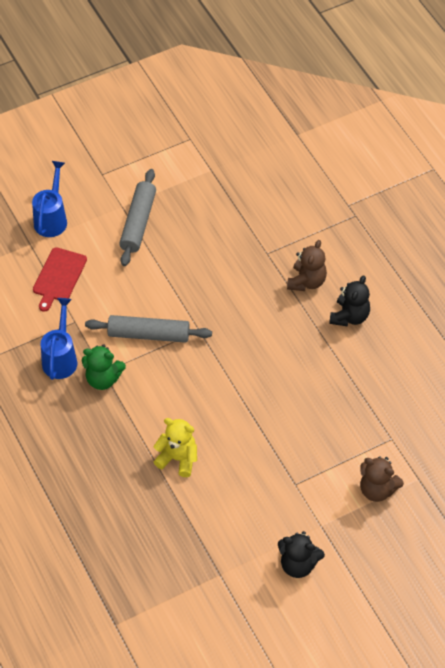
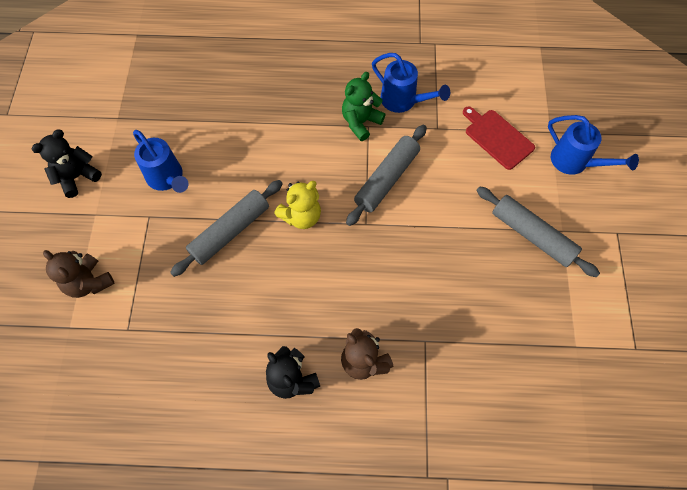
camera: 120 degrees right, 10 degrees up
(178, 458) = (242, 139): yellow teddy bear -> yellow teddy bear (301, 216)
(252, 493) = (167, 178): none -> blue watering can
(268, 417) = (230, 231): none -> grey rolling pin
(377, 489) = (89, 282): brown teddy bear -> brown teddy bear turned 105 degrees counterclockwise

